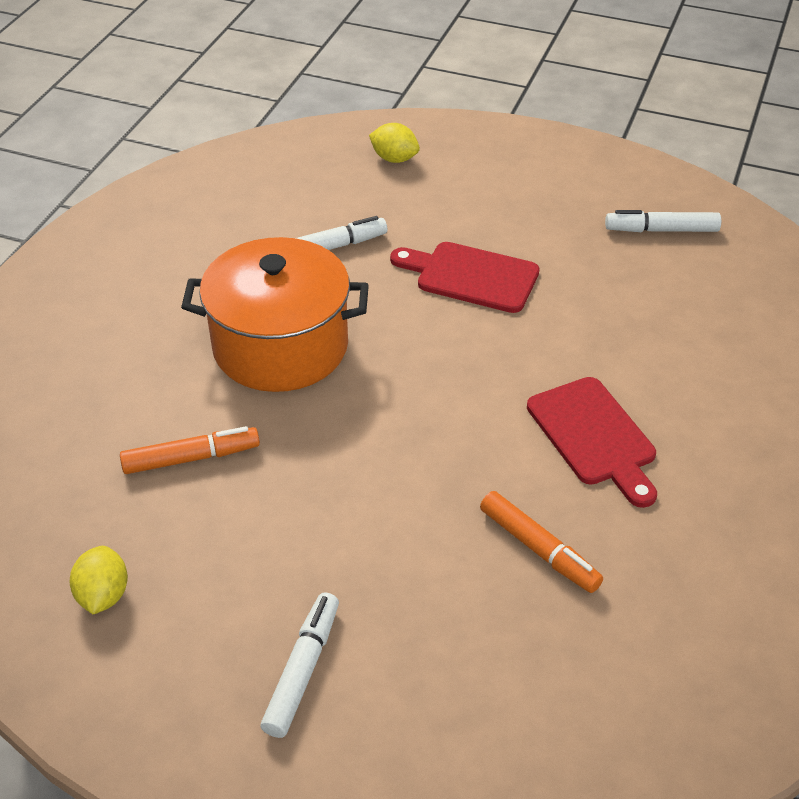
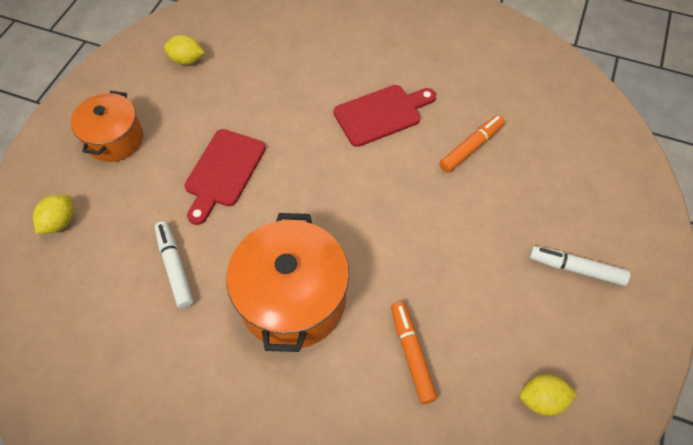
camera: 90 degrees left, 15 degrees up
(515, 183) = (115, 139): none -> orange pot
(661, 230) = (187, 60): white marker -> yellow lemon

